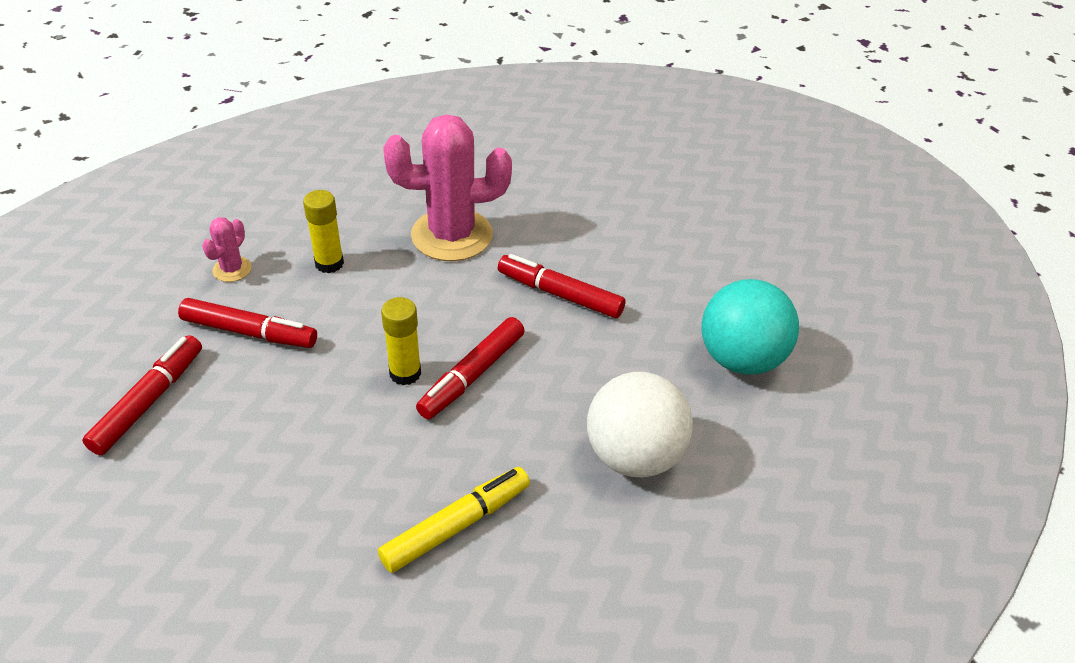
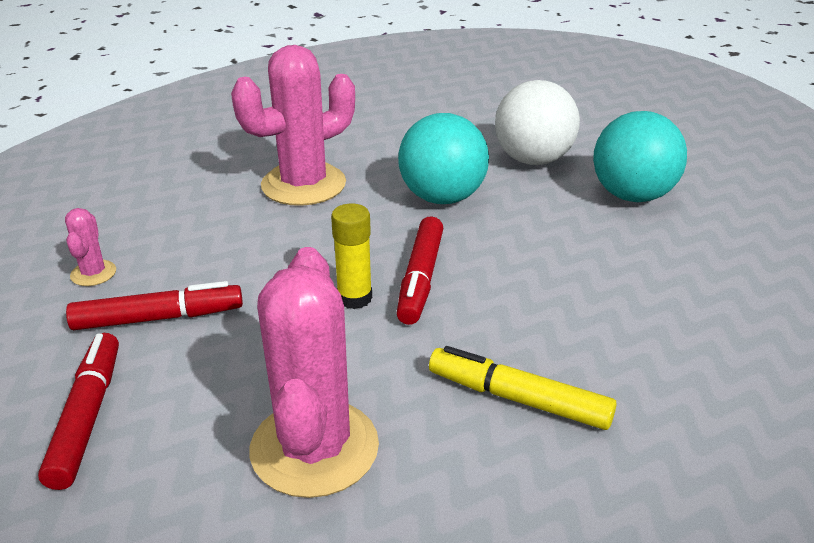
camera: 25 degrees left, 10 degrees down
(277, 498) = (314, 448): none -> pink cactus
(329, 263) = (198, 238): yellow glue stick -> none
(456, 525) = (518, 399): yellow marker -> yellow marker turned 90 degrees counterclockwise
(559, 294) = (442, 198): red marker -> turquoise ball
(634, 456) = (619, 288): white ball -> white ball (533, 160)

